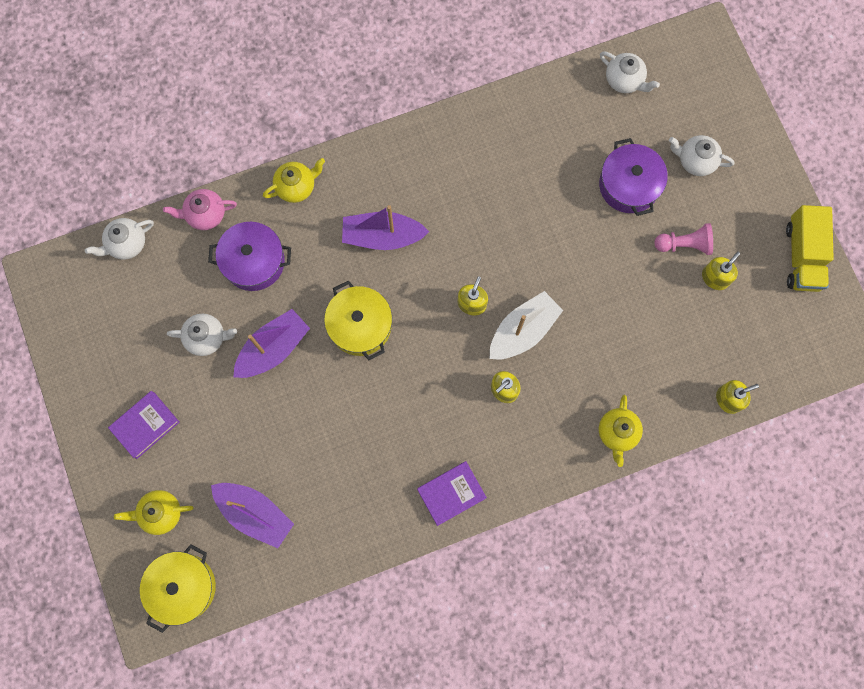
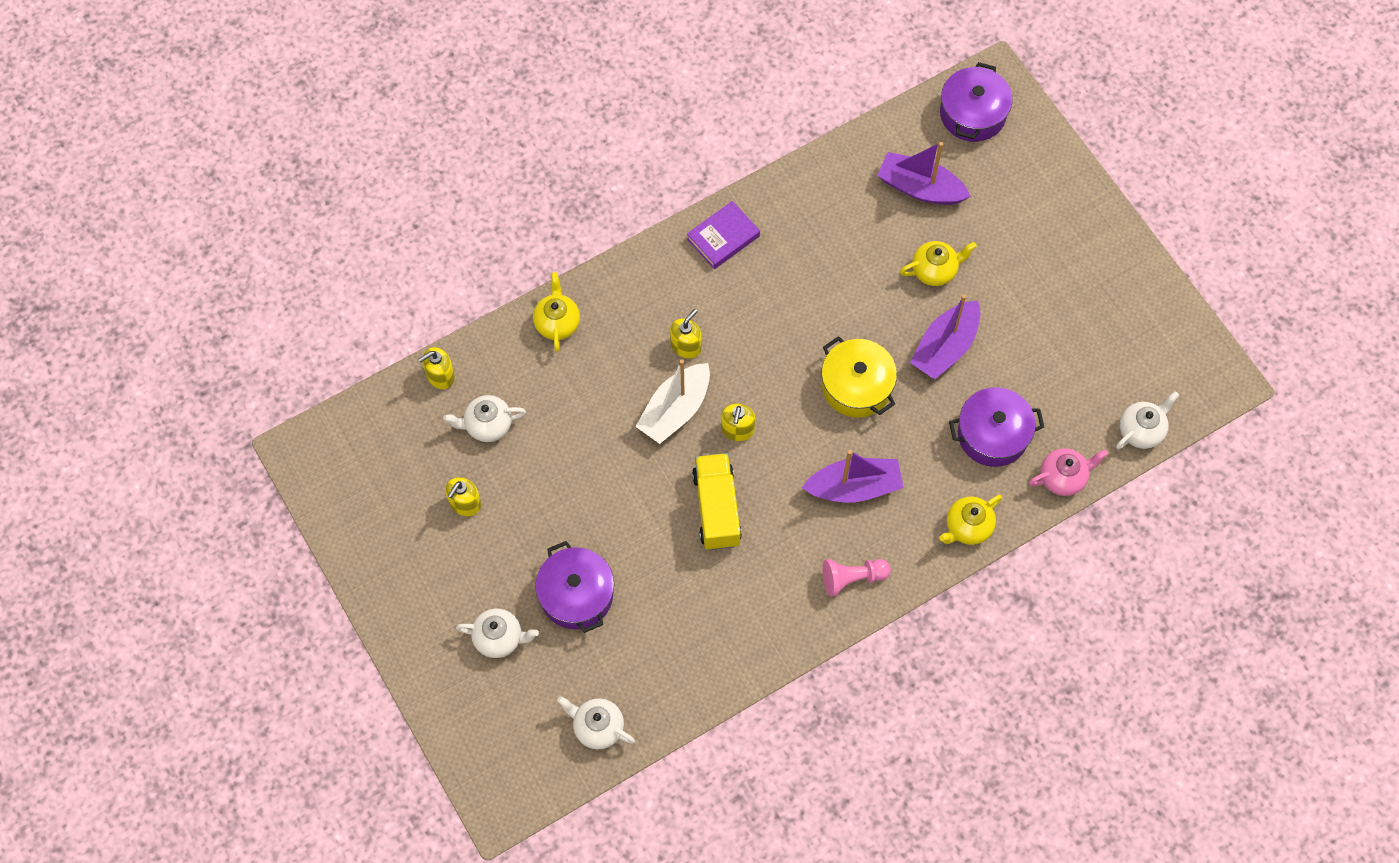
camera: 170 degrees right, 10 degrees down
(145, 425) = (1058, 250): purple book -> none
(160, 513) = (1015, 173): yellow teapot -> yellow teapot (935, 270)
(183, 587) = (972, 114): yellow pot -> purple pot
(206, 338) = (1020, 346): white teapot -> white teapot (487, 425)
(684, 244) = (504, 535): pink pawn -> pink pawn (852, 578)
(802, 256) = (364, 545): yellow truck -> yellow truck (716, 508)

